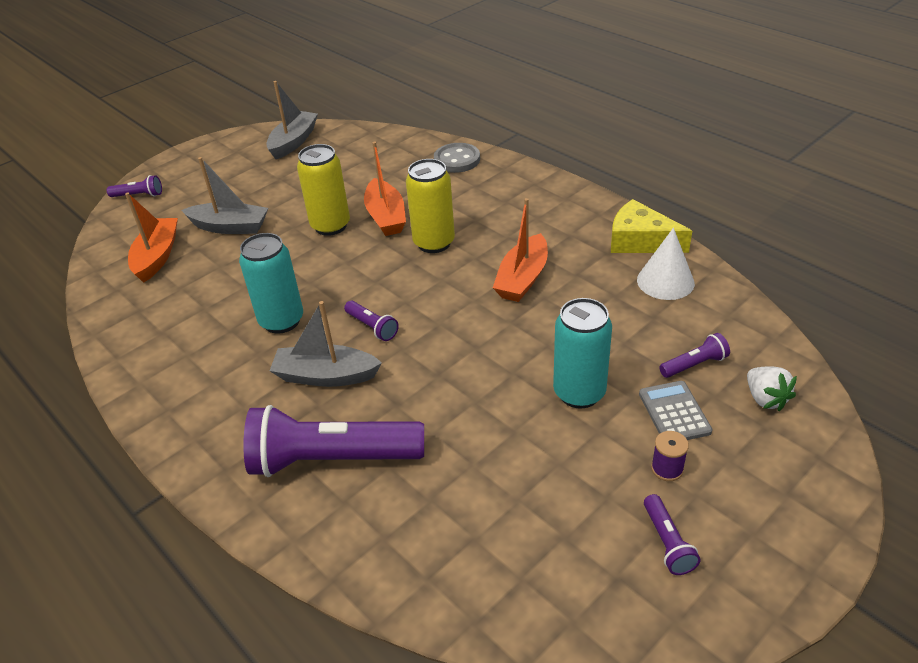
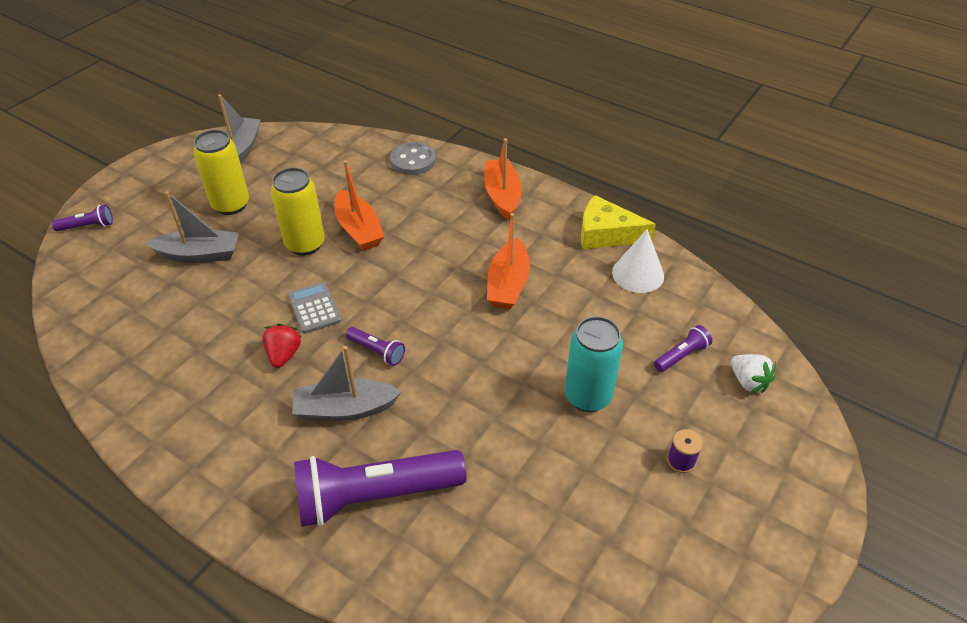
camera: 15 degrees left, 5 degrees up
(157, 256) = (130, 296): orange boat -> orange boat (502, 195)
(281, 321) = (284, 355): turquoise can -> red strawberry
(434, 243) = (414, 254): yellow can -> yellow can (231, 205)
(667, 543) = (697, 532): purple flashlight -> none
(674, 412) = (675, 405): grey calculator -> grey calculator (314, 308)

